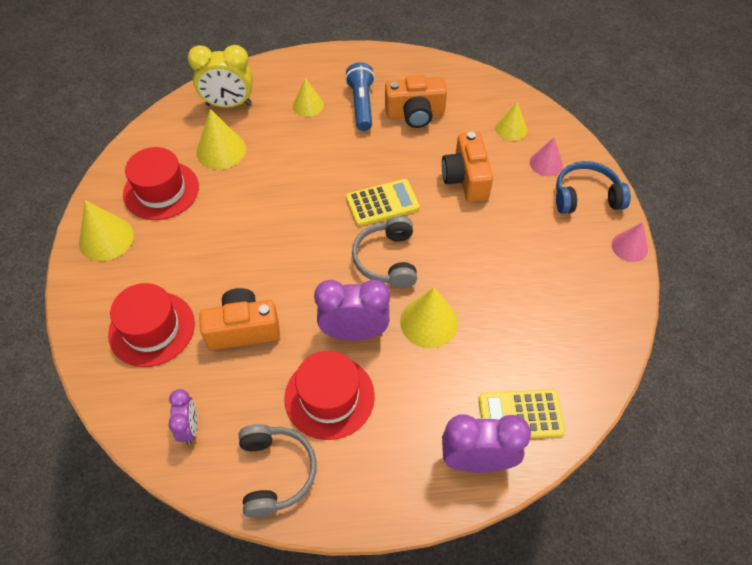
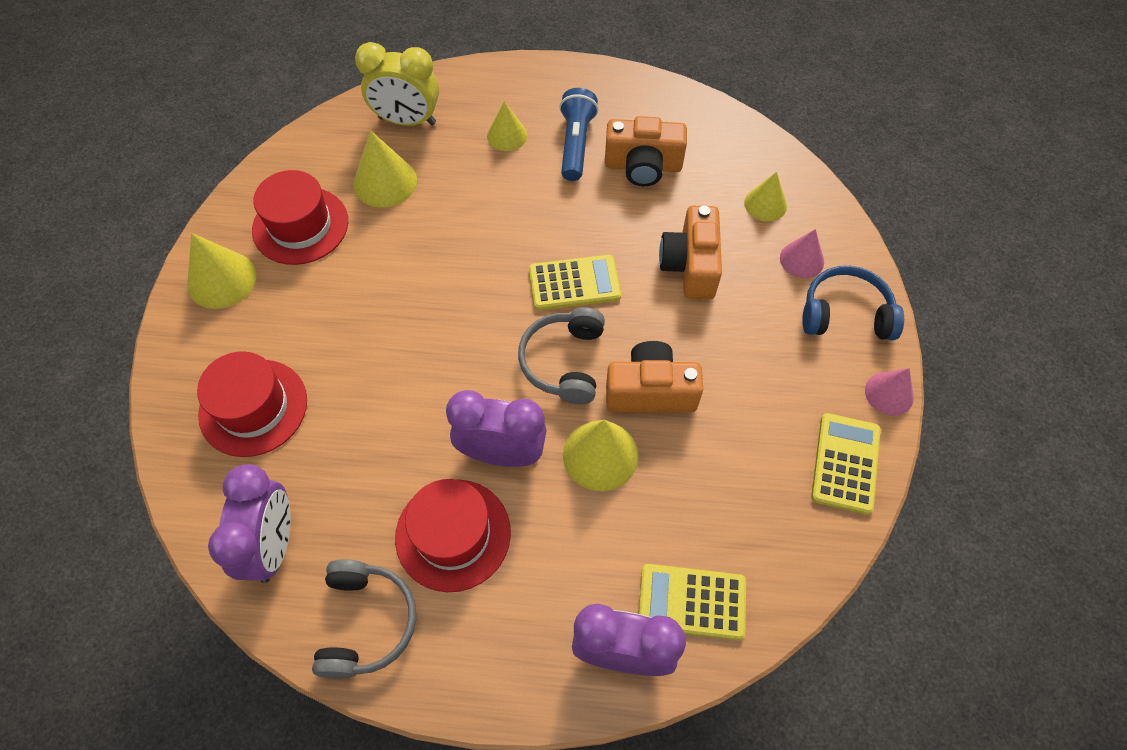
camera: 10 degrees right, 5 degrees up
(189, 428) = (273, 545): purple clock -> purple clock, size x1.73
(243, 329) = (364, 426): orange camera -> orange camera (650, 391)
(610, 300) = (845, 463): none -> yellow calculator

